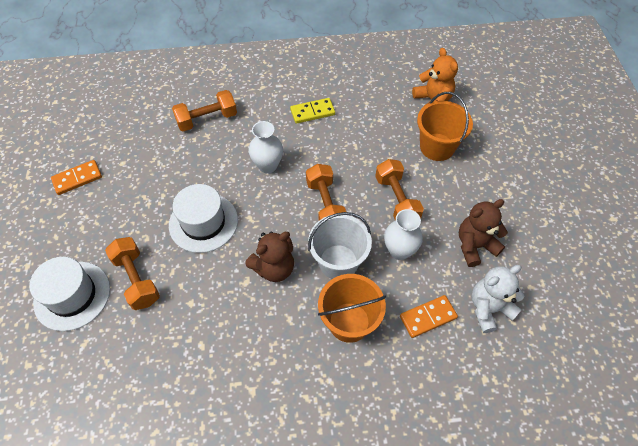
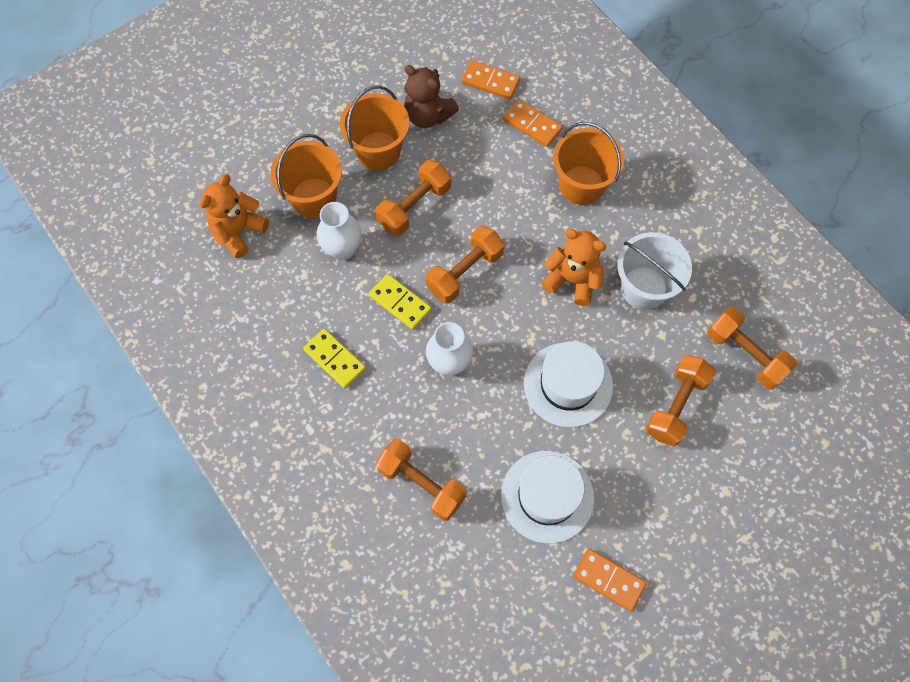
camera: 120 degrees left, 10 degrees up
(72, 295) = (737, 458): white hat -> white hat (547, 496)
(131, 353) = (745, 354): none -> orange dumbbell
(274, 268) = (572, 280): brown teddy bear -> orange teddy bear
(327, 159) = (400, 303): none -> yellow domino
(338, 262) = (526, 225): white bucket -> white bucket (644, 288)
(399, 251) = (476, 177): white vase -> white vase (342, 249)
(457, 199) = (378, 151): none -> orange bucket
(489, 308) = (490, 81): white teddy bear -> orange domino

